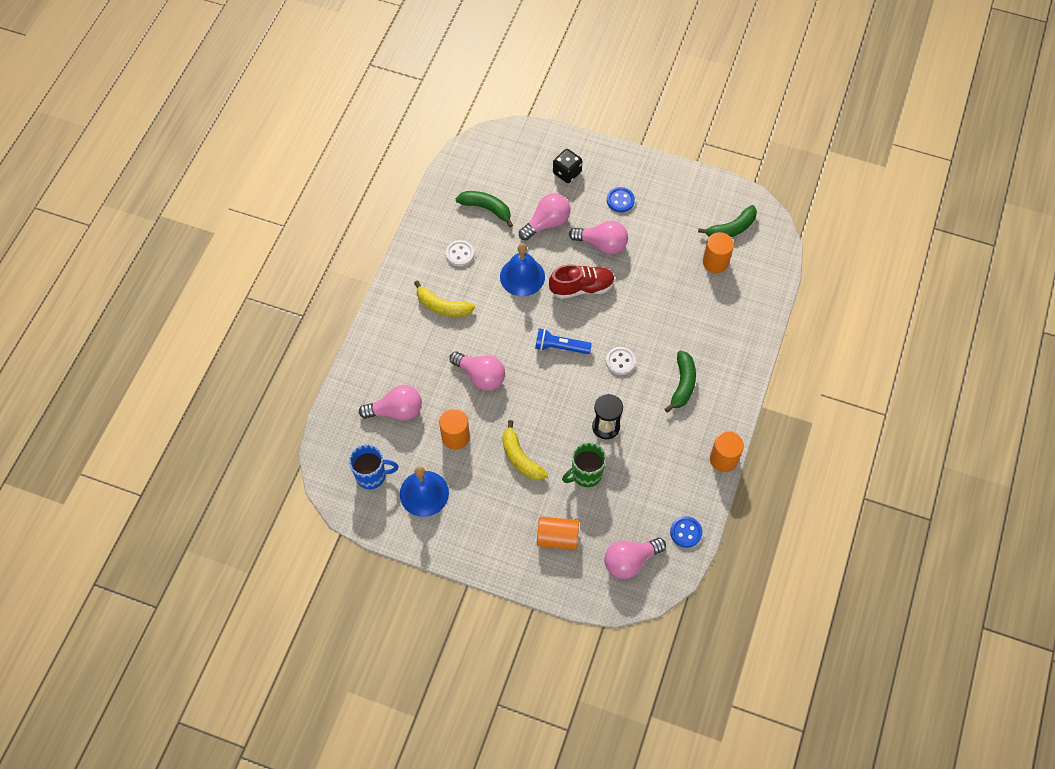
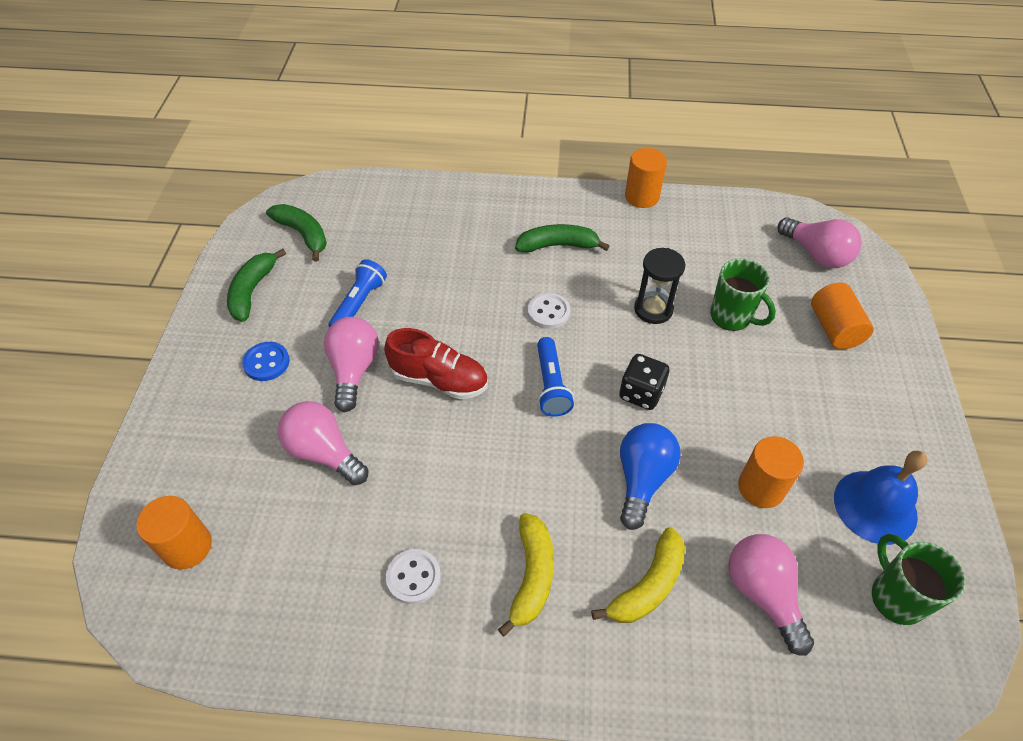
camera: 105 degrees left, 10 degrees down
(372, 476) = (896, 597): blue mug -> green mug
(480, 376) = (642, 479): pink light bulb -> blue light bulb
(486, 208) = (304, 557): green banana -> green banana (252, 291)
(520, 458) = (749, 394): yellow banana -> yellow banana (648, 586)
(522, 276) = (438, 464): blue bell -> none
(567, 173) = (214, 446): black dice -> black dice (641, 393)
(582, 288) = (439, 379): red shoe -> red shoe turned 135 degrees clockwise
(656, 254) = (359, 304): none -> blue flashlight
(686, 532) = (750, 214): blue button -> none
(715, 262) = (361, 242): orange cylinder -> orange cylinder (187, 546)

